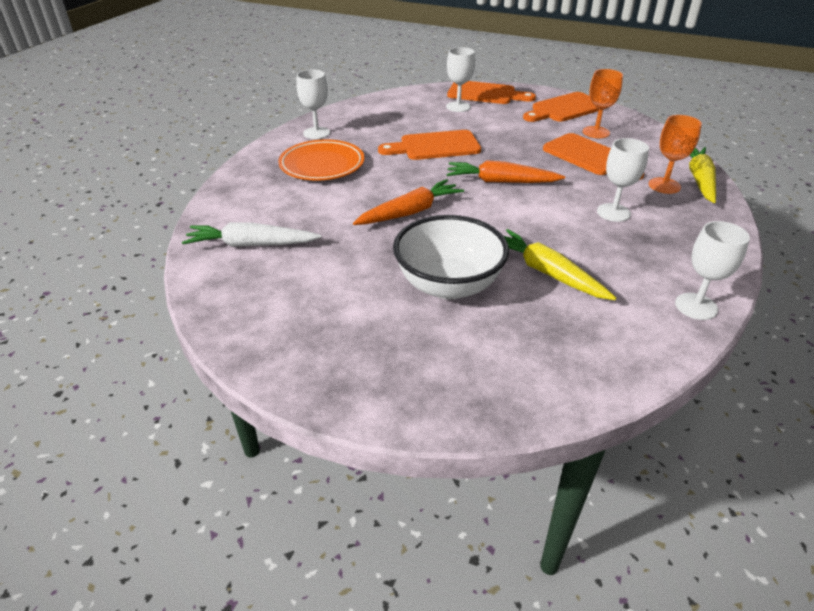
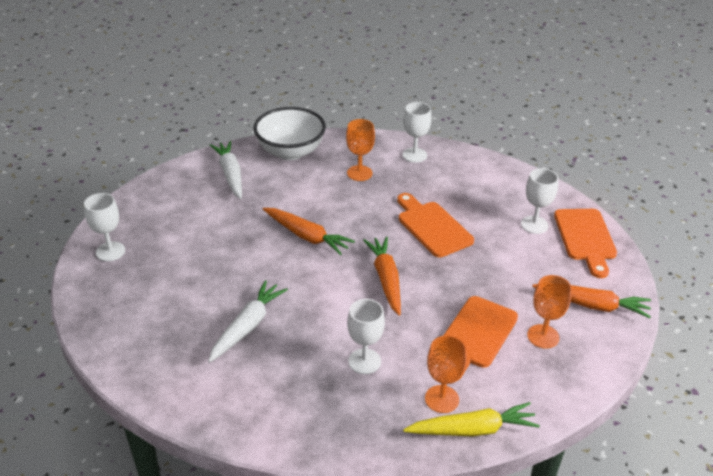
camera: 70 degrees right, 0 degrees up
(322, 165) = (359, 173): orange plate -> orange goblet
(448, 285) = (213, 275): white bowl -> white bowl (290, 152)
(547, 273) = (247, 326): yellow carrot -> white carrot
(565, 109) = (592, 305): orange cutting board -> orange carrot
(696, 306) = (229, 422): white goblet -> white goblet (110, 251)

